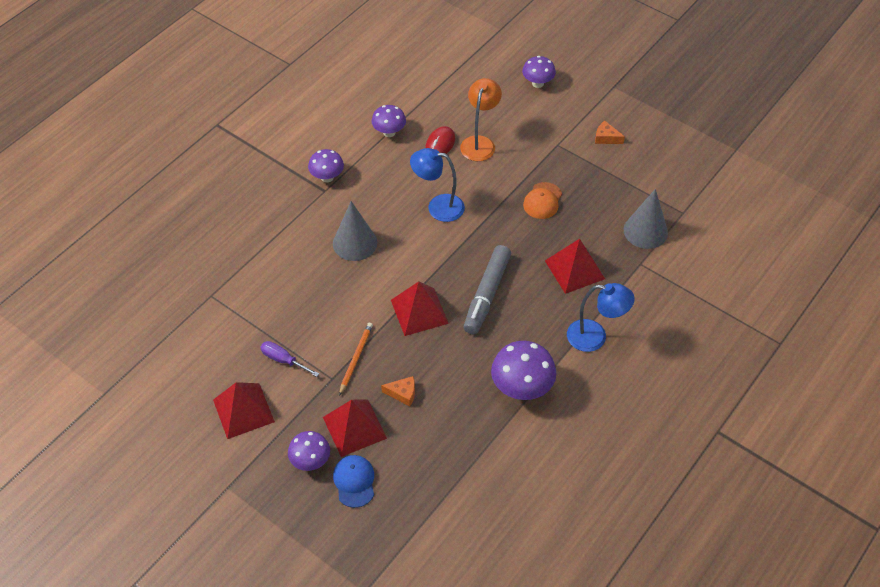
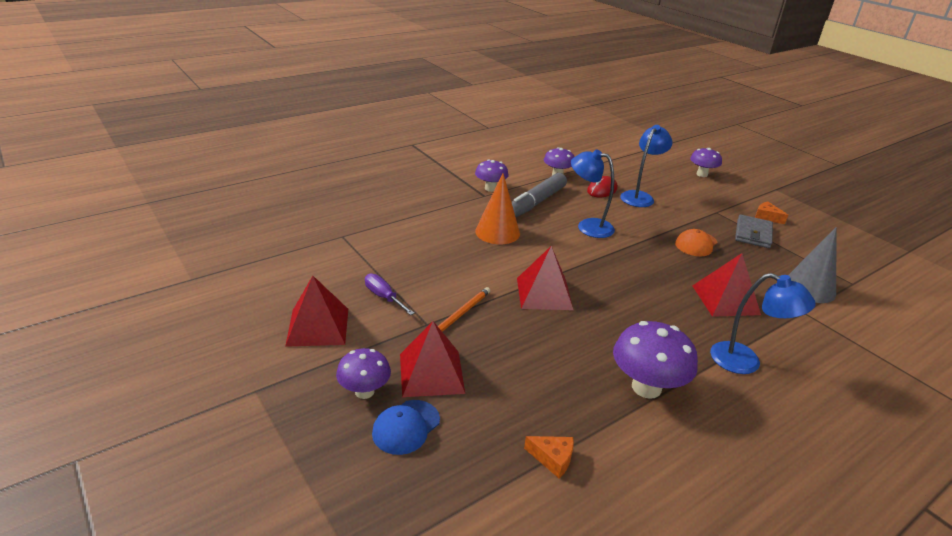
camera: 15 degrees right, 20 degrees down
(354, 481) = (406, 427): blue cap -> blue cap turned 150 degrees counterclockwise
(355, 243) = (497, 232): grey cone -> orange cone
(403, 393) = (500, 356): orange cheese -> orange cheese (552, 459)
(480, 143) = (640, 196): orange lamp -> blue lamp
(486, 294) = (622, 297): grey marker -> grey marker (535, 203)
(594, 169) = (753, 234): none -> grey wallet

